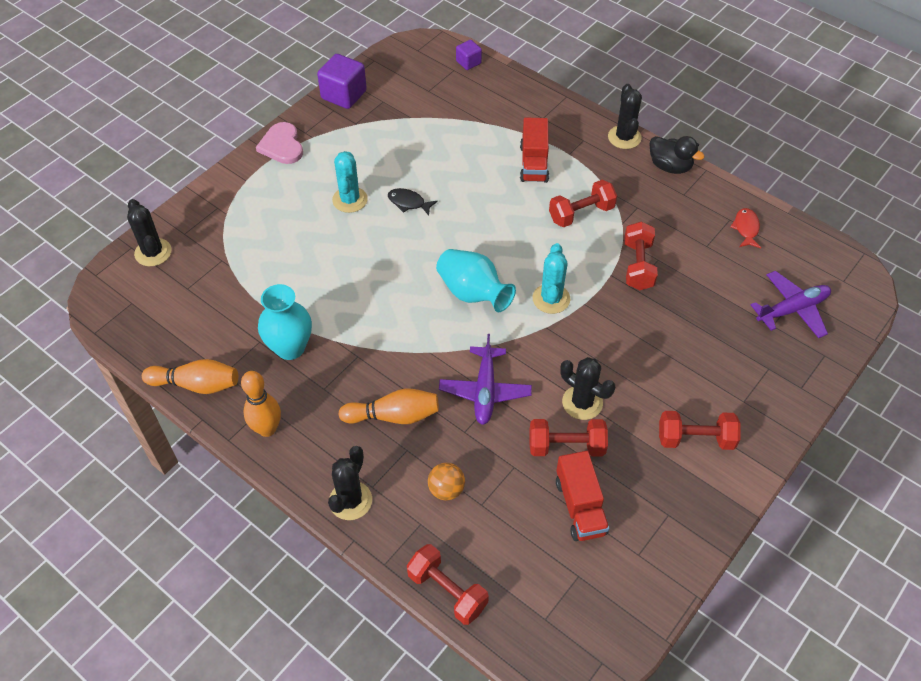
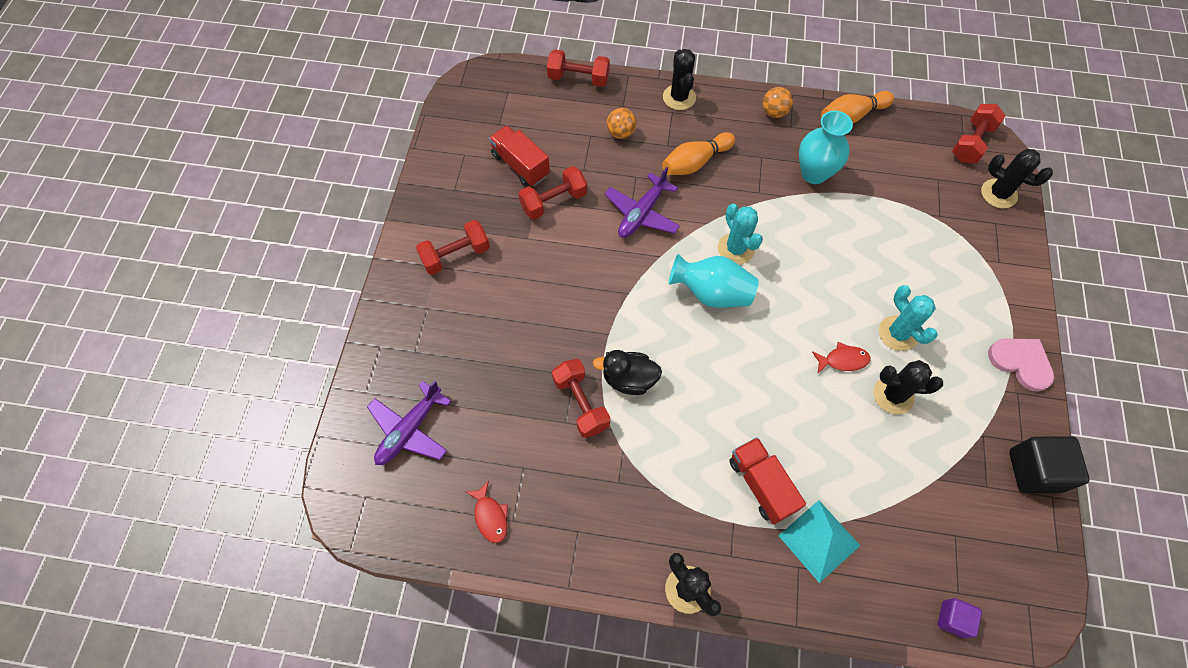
camera: 150 degrees right, 10 degrees up
(267, 429) = (774, 112): orange bowling pin -> orange ball
(344, 95) = (1034, 471): purple cube -> black cube
(408, 203) = (843, 360): black fish -> red fish
(485, 391) = (642, 213): purple plane -> purple plane turned 120 degrees counterclockwise
(518, 123) = (819, 540): none -> turquoise pyramid
(551, 299) = (641, 323): turquoise cactus -> turquoise cactus (735, 249)
(581, 214) = (670, 440): red dumbbell -> red dumbbell (971, 143)
(582, 402) = (560, 241): black cactus -> black cactus (893, 395)
(670, 166) = (612, 568): black duck -> black duck (629, 379)

